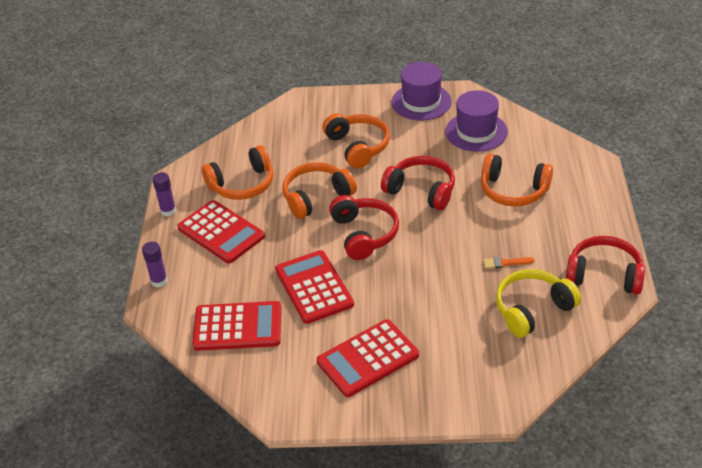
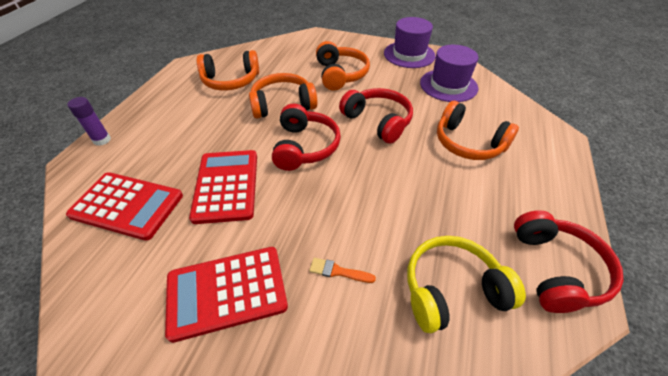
camera: 15 degrees right, 5 degrees up
(168, 211) = (160, 86): purple glue stick -> none
(221, 232) = (185, 113): red calculator -> none
(505, 263) = (436, 217): orange brush -> orange brush (338, 271)
(604, 275) = (556, 269): red headphones -> red headphones turned 60 degrees clockwise

